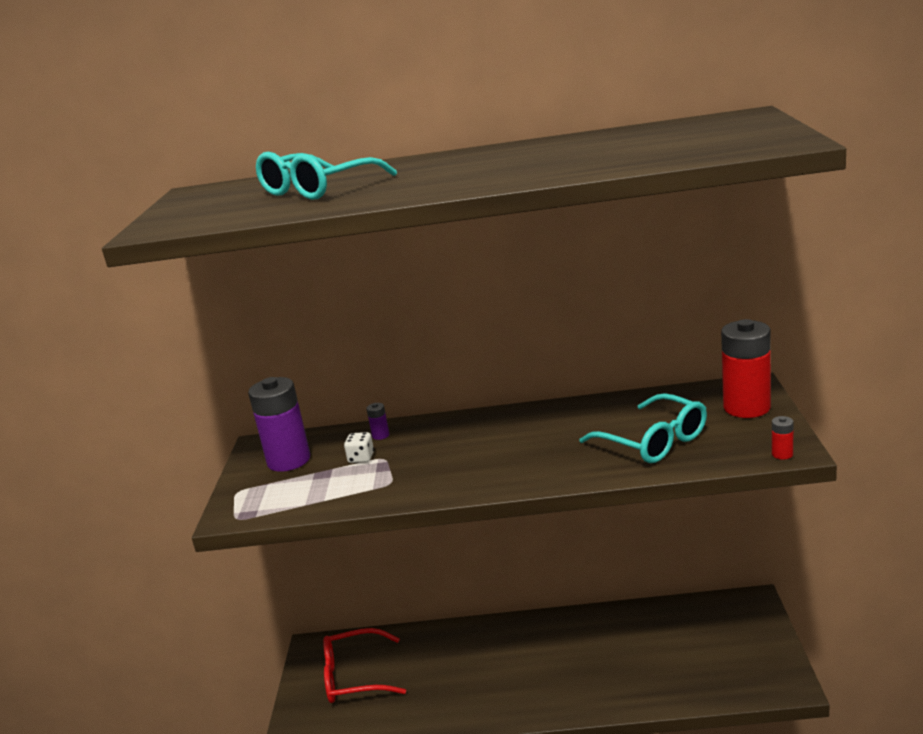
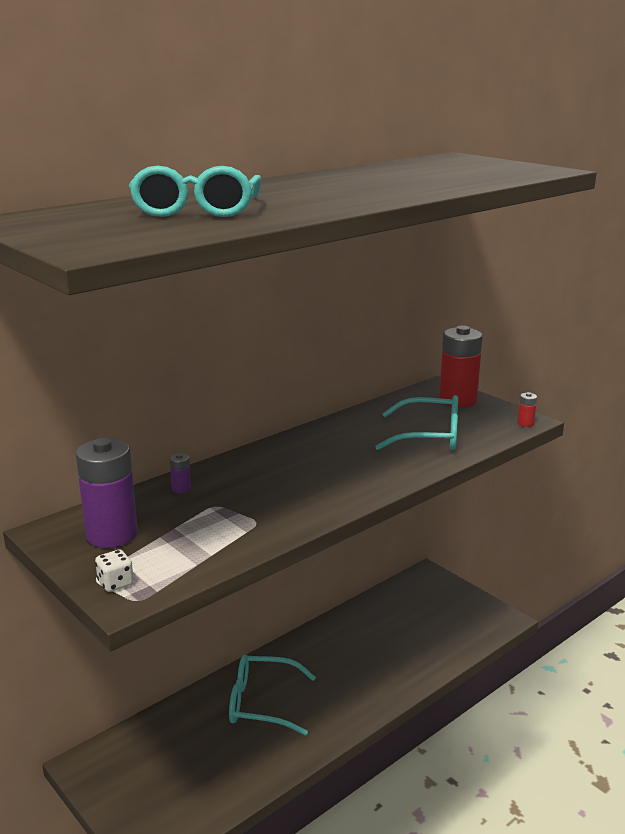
camera: 45 degrees left, 0 degrees up
(355, 676) = (160, 768): red glasses -> none
(361, 458) = (192, 511): white dice -> white dice (115, 583)
(474, 660) = (262, 703): none -> turquoise glasses

